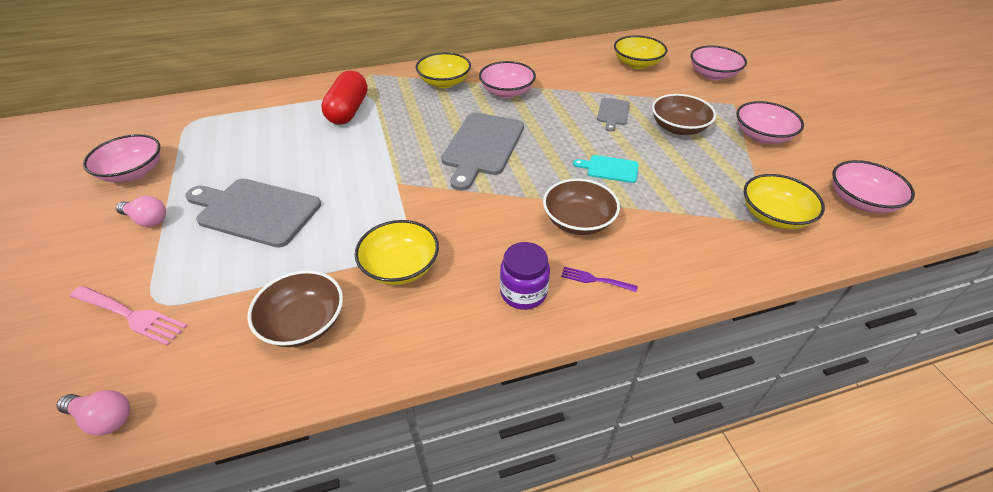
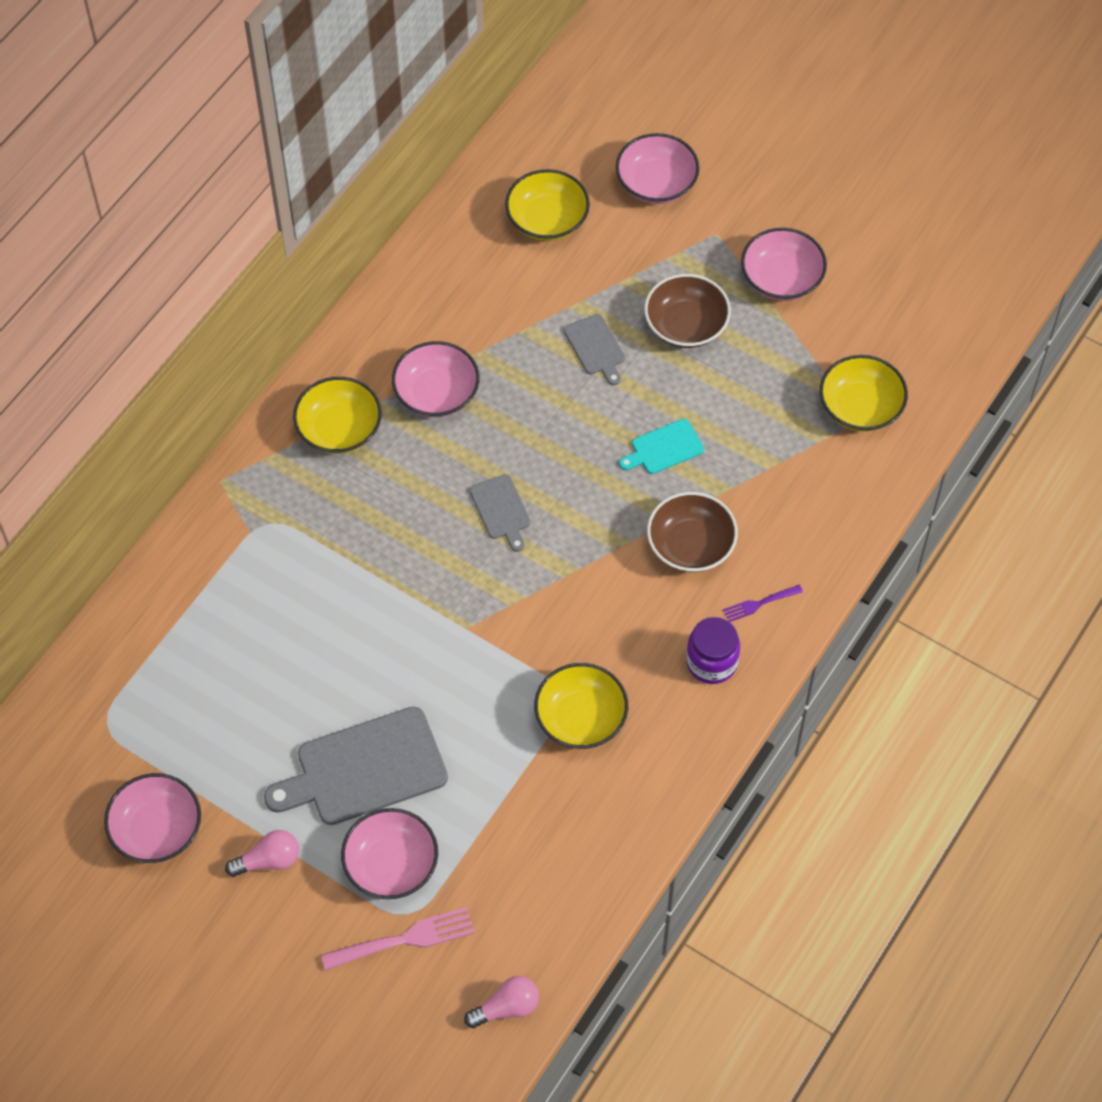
camera: 40 degrees left, 15 degrees up
(304, 323) = (561, 829): brown bowl -> none
(348, 111) = (279, 565): red capsule -> none
(482, 146) = (501, 510): grey cutting board -> grey cutting board, size x0.51
(860, 201) = (925, 327): pink bowl -> pink bowl (391, 864)

